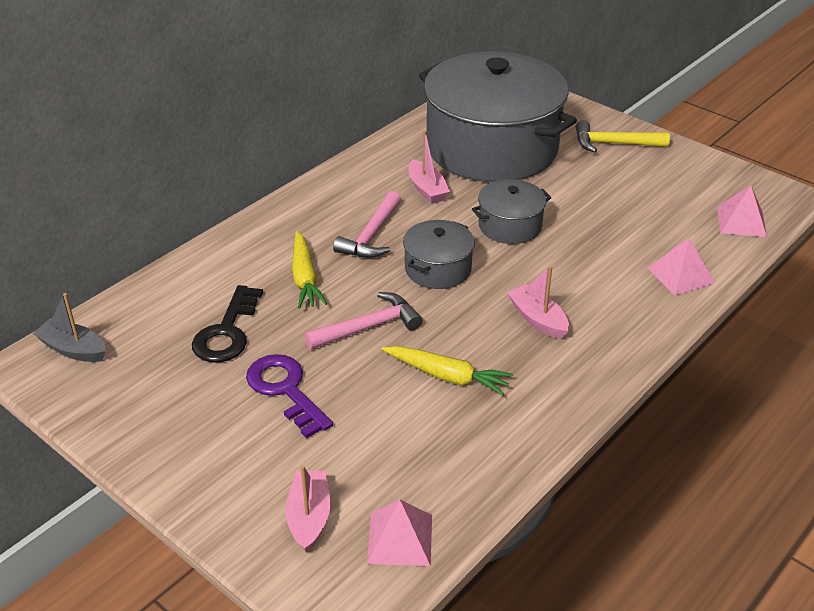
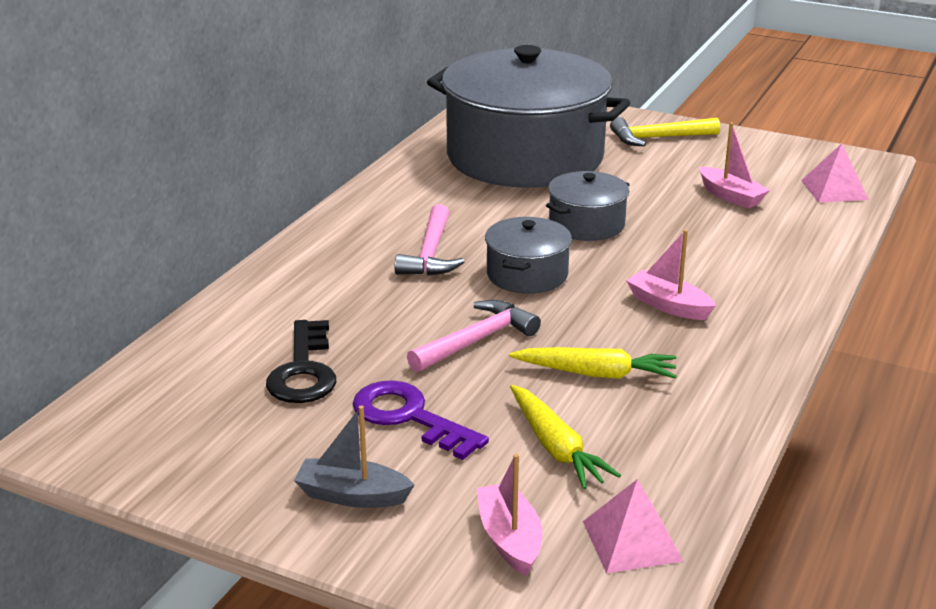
camera: 15 degrees left, 10 degrees down
(73, 349) = (109, 418): grey boat -> grey boat (352, 495)
(305, 278) = (372, 304): yellow carrot -> yellow carrot (556, 447)
(427, 189) = (472, 203): pink boat -> pink boat (730, 196)
(680, 275) = (799, 244): pink pyramid -> none

